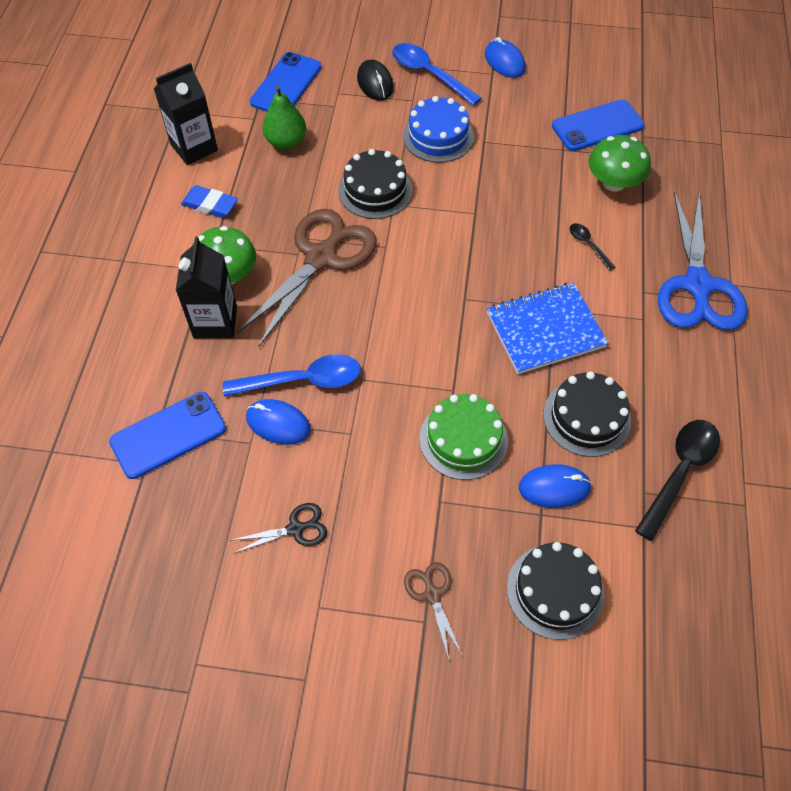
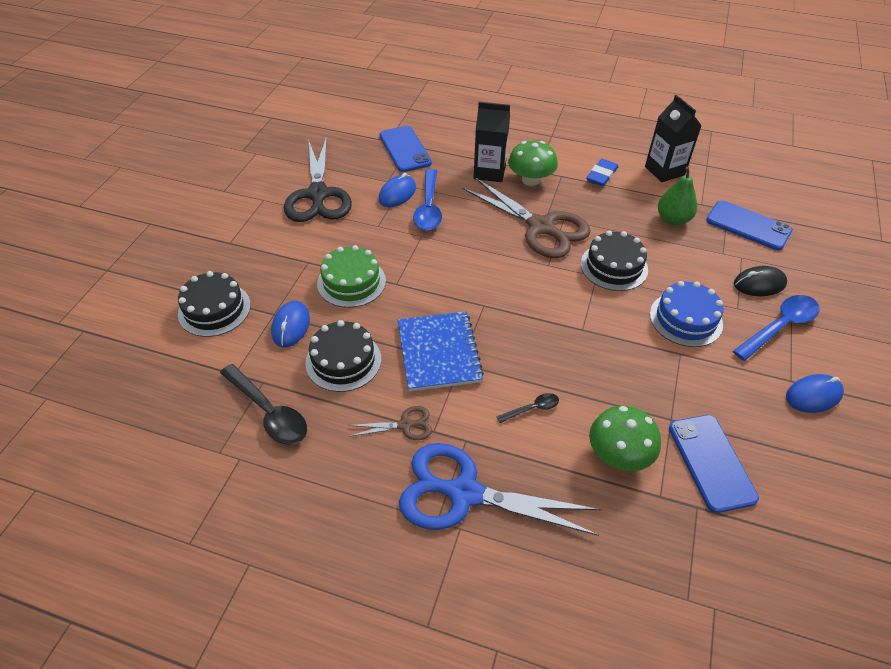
camera: 100 degrees right, 10 degrees down
(296, 529) = (318, 195): black scissors -> black scissors, size x2.20
(432, 594) = (245, 248): brown scissors -> brown scissors (405, 425)

